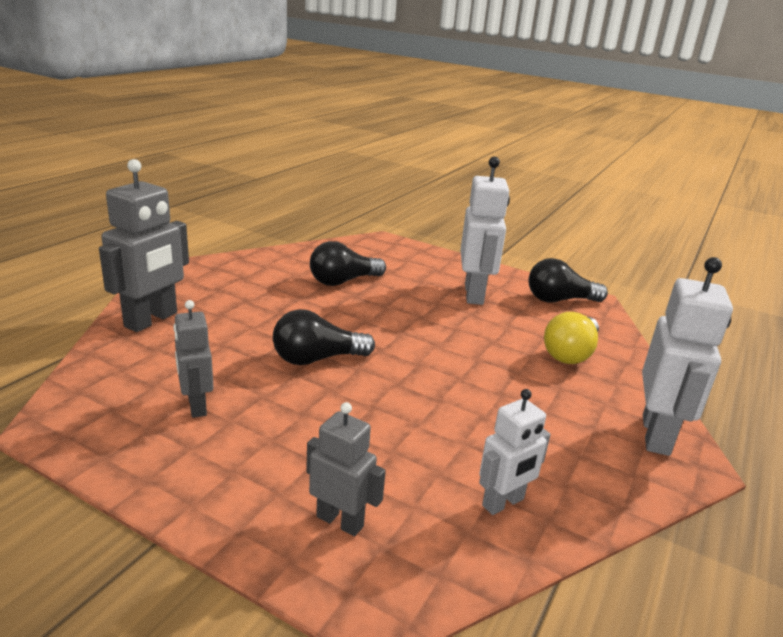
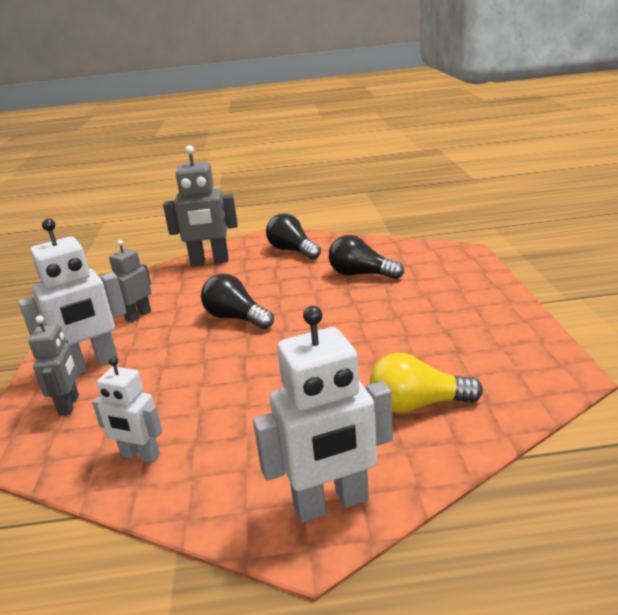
camera: 60 degrees right, 0 degrees up
(474, 294) = (445, 321): white robot -> white robot (92, 365)
(559, 300) = (524, 359): black light bulb -> black light bulb (292, 251)

